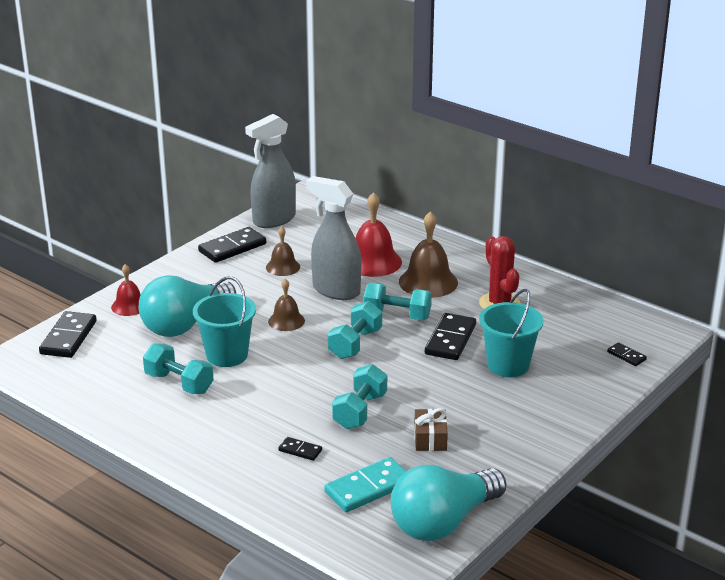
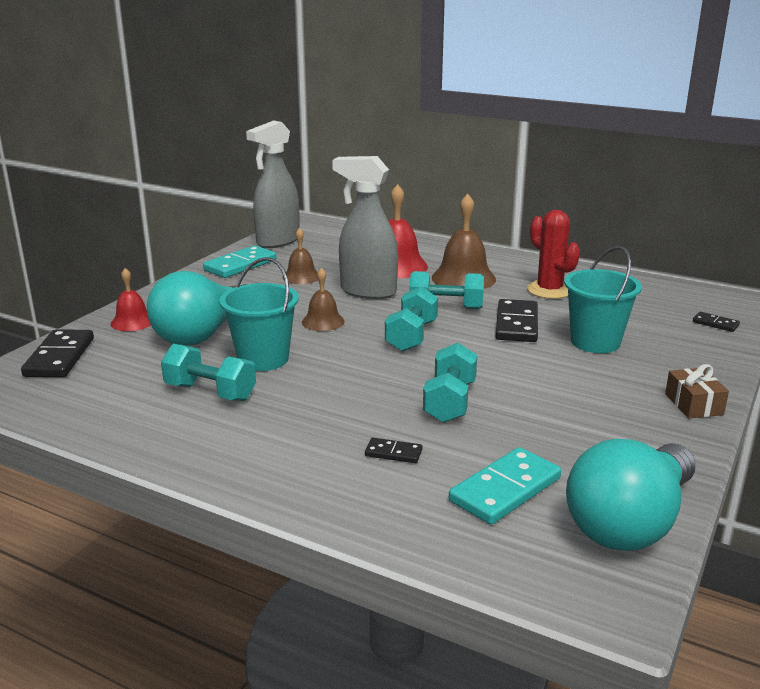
camera: 10 degrees left, 5 degrees down
(232, 247) = (240, 265): black domino -> turquoise domino
(430, 438) = (552, 423): brown gift -> brown gift (693, 404)

